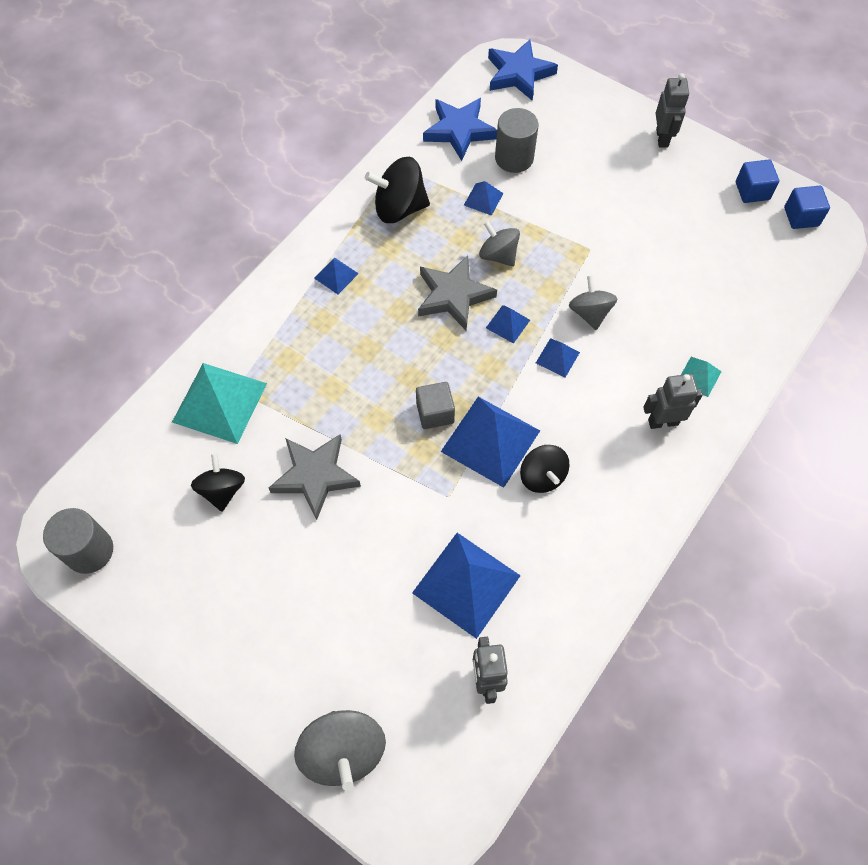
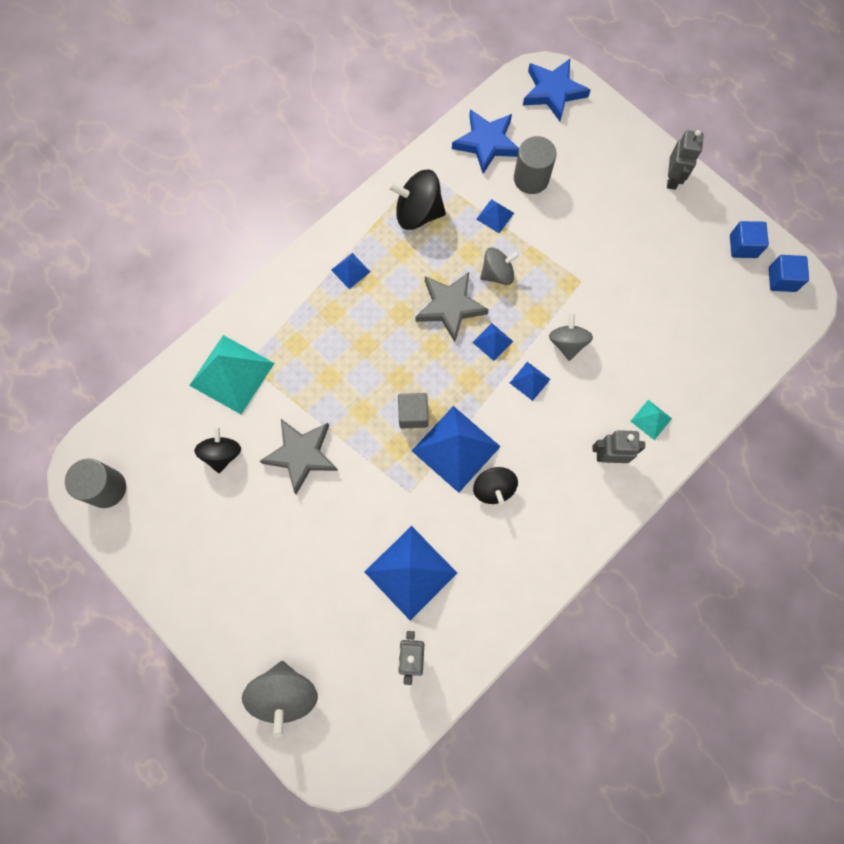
camera: 10 degrees right, 10 degrees up
(498, 255) = (497, 274): grey spinning top -> grey spinning top turned 105 degrees clockwise

